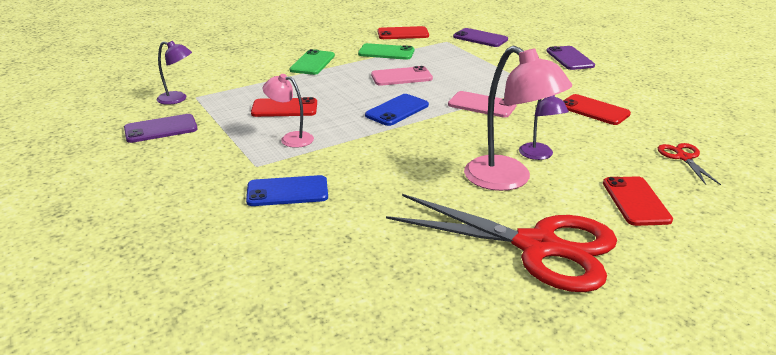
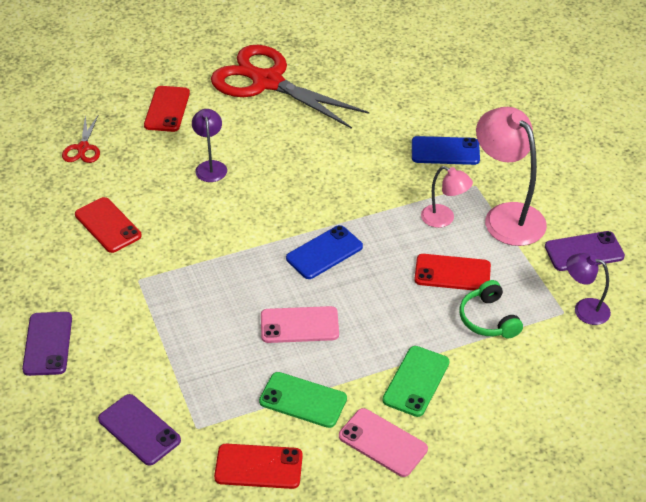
camera: 170 degrees left, 15 degrees up
(257, 89) = (488, 319): none -> green headphones
(482, 105) = (225, 250): pink phone -> pink phone (382, 443)
(508, 180) = (255, 142): pink lamp -> pink lamp (506, 216)

